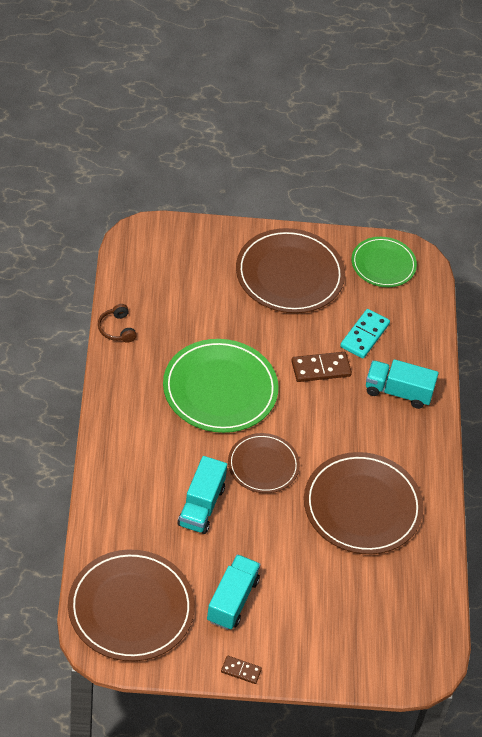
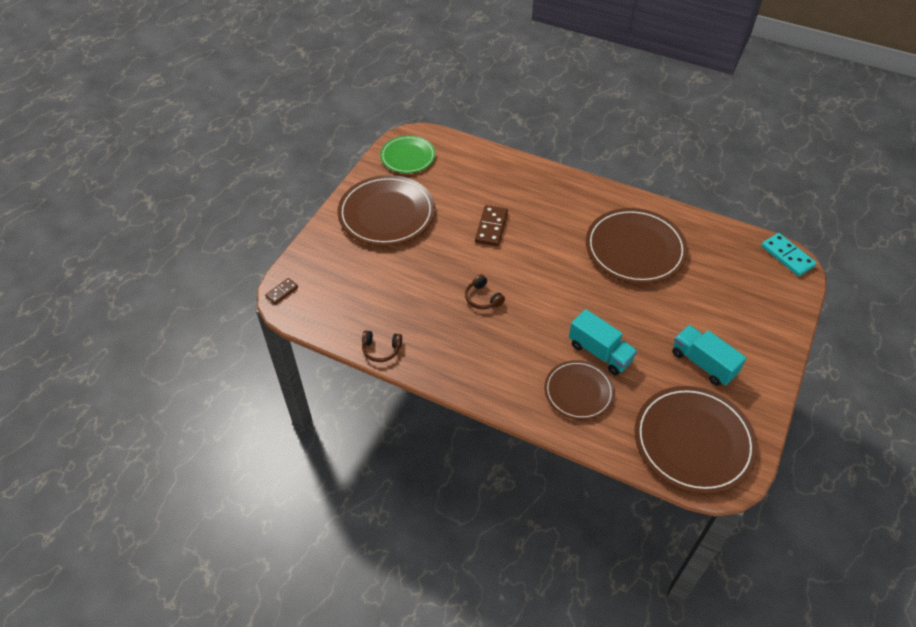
camera: 60 degrees left, 0 degrees up
(220, 389) = (482, 298): green plate -> brown headphones
(241, 670) = (775, 381): brown domino -> brown domino (282, 292)
(263, 465) = (573, 296): brown plate -> brown plate (578, 391)
(364, 335) = (471, 191): turquoise domino -> turquoise domino (787, 256)
(398, 392) = (534, 191): turquoise truck -> none

